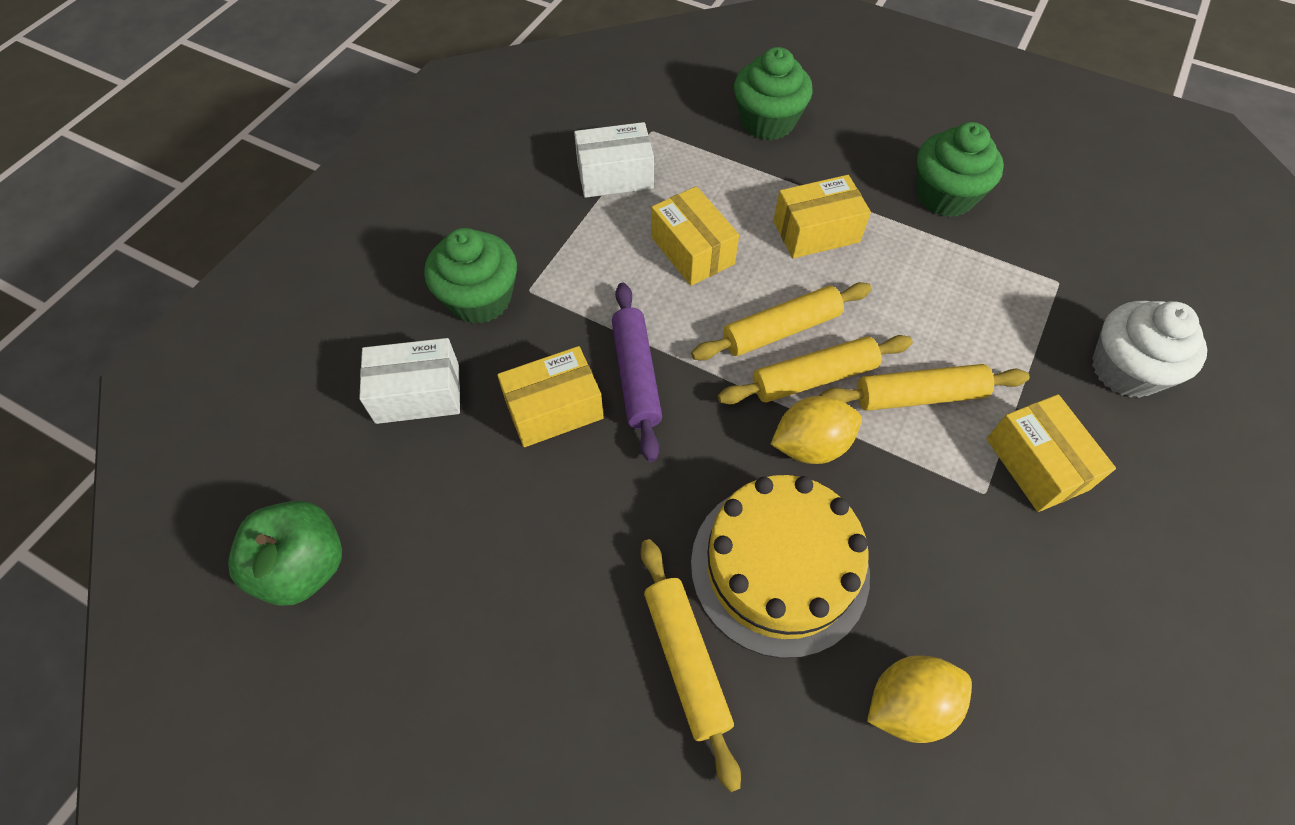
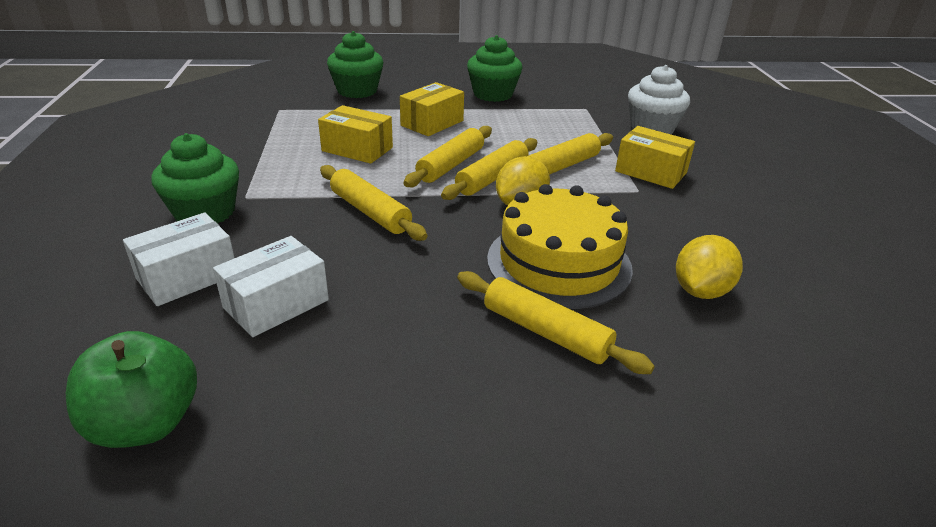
camera: 35 degrees left, 25 degrees down
(554, 409) = (320, 246): yellow box -> none
(615, 175) = (268, 132): white box -> white box (276, 304)
(636, 376) = (370, 212): purple rolling pin -> yellow rolling pin

